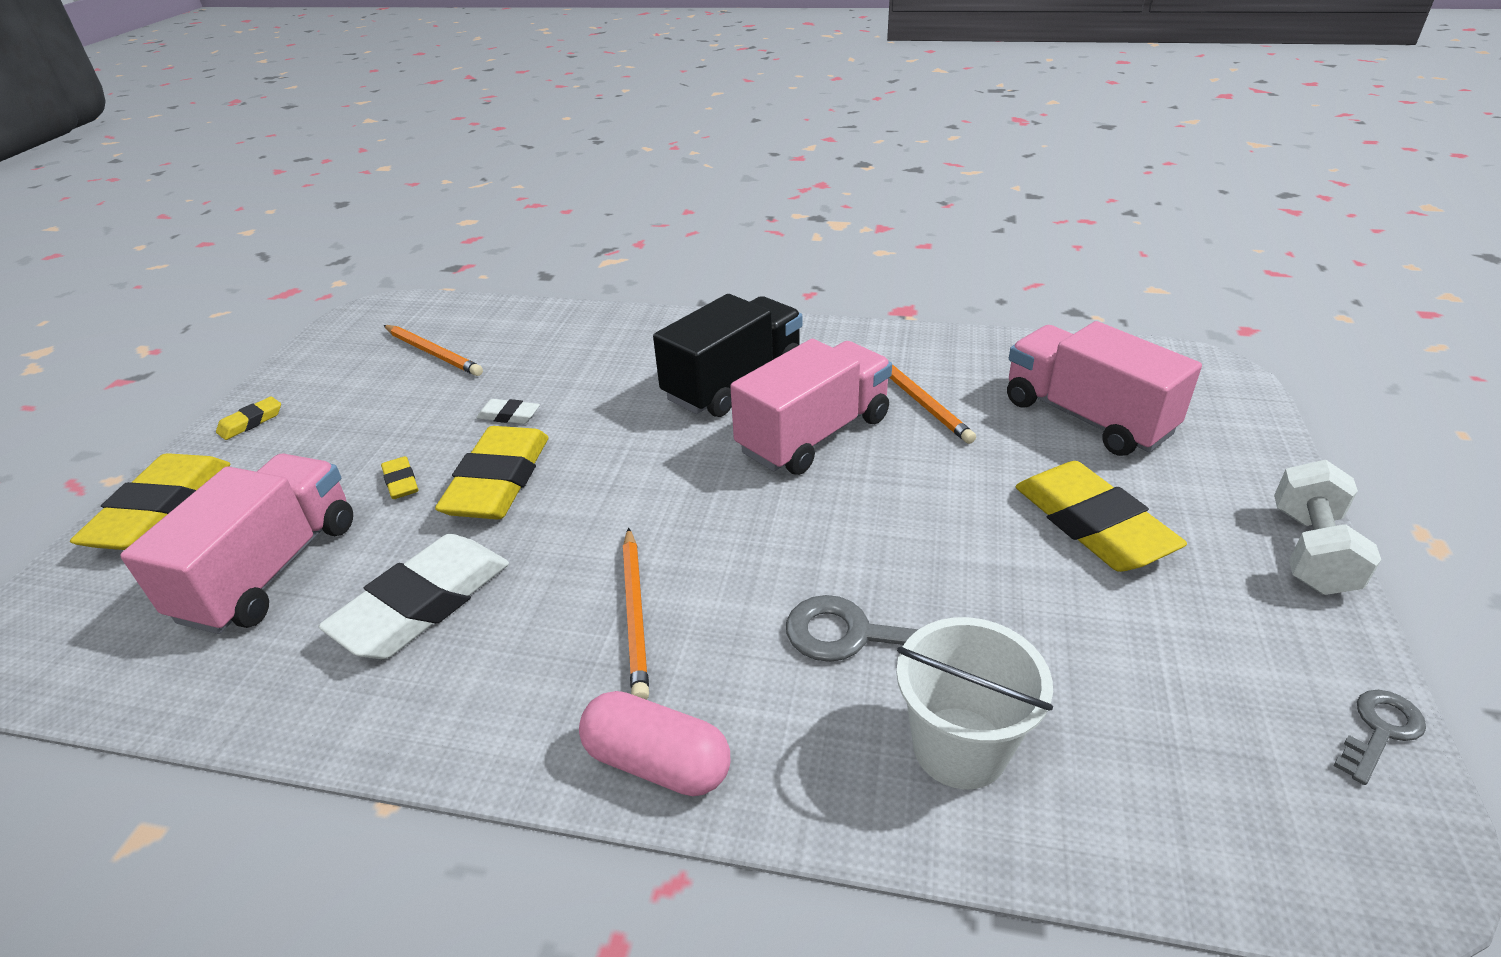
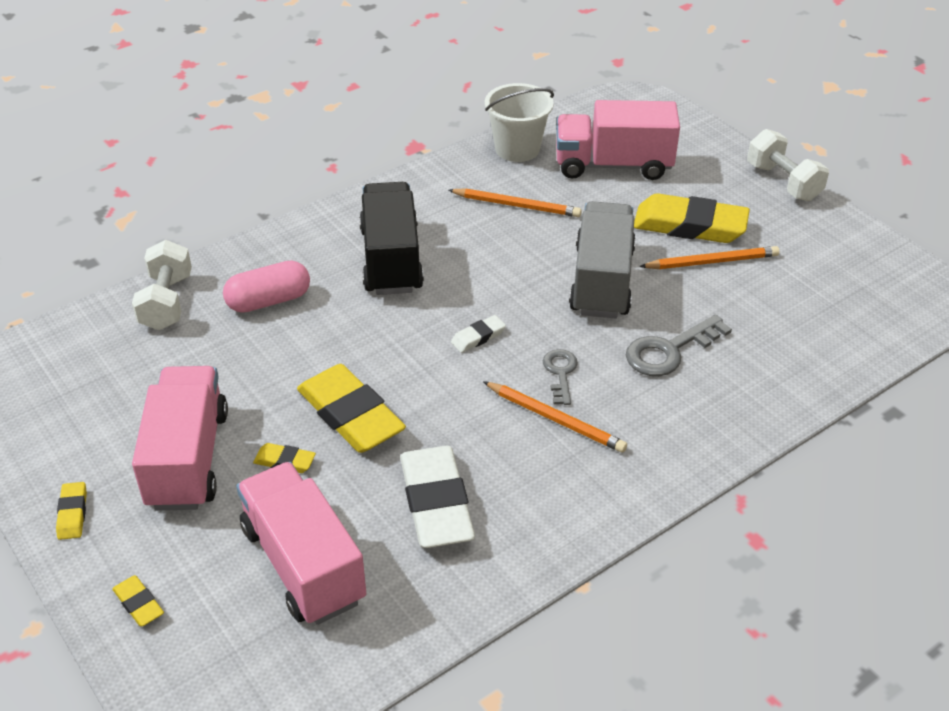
camera: 50 degrees left, 5 degrees up
(162, 510) = (138, 604): yellow eraser -> yellow eraser, size x0.45
(433, 353) = (122, 373): orange pencil -> orange pencil (711, 261)
(509, 416) = (277, 375): white eraser -> white eraser (478, 337)
(537, 323) = (166, 302): none -> white dumbbell
(657, 762) = (669, 467): pink capsule -> pink capsule (268, 301)
(813, 435) = (491, 263): pink truck -> pink truck (187, 459)
(896, 517) = (601, 281): none -> grey truck
(959, 747) = (768, 364): white bucket -> white bucket (517, 149)
(1380, 731) = (883, 248): grey key -> grey key (560, 373)

